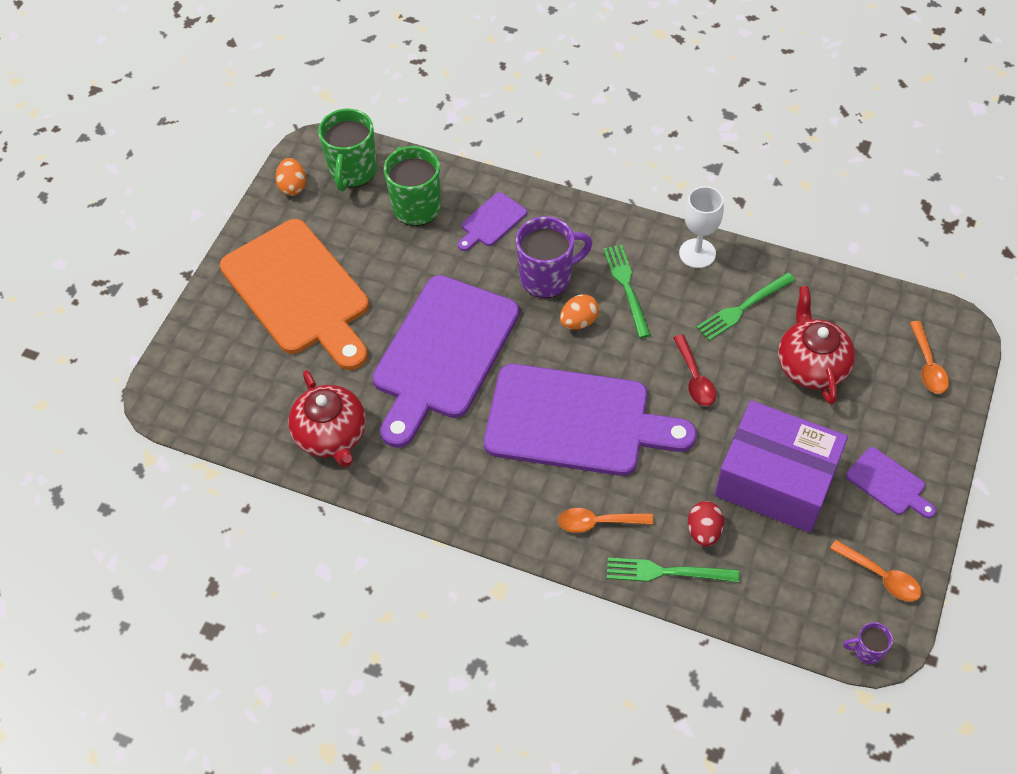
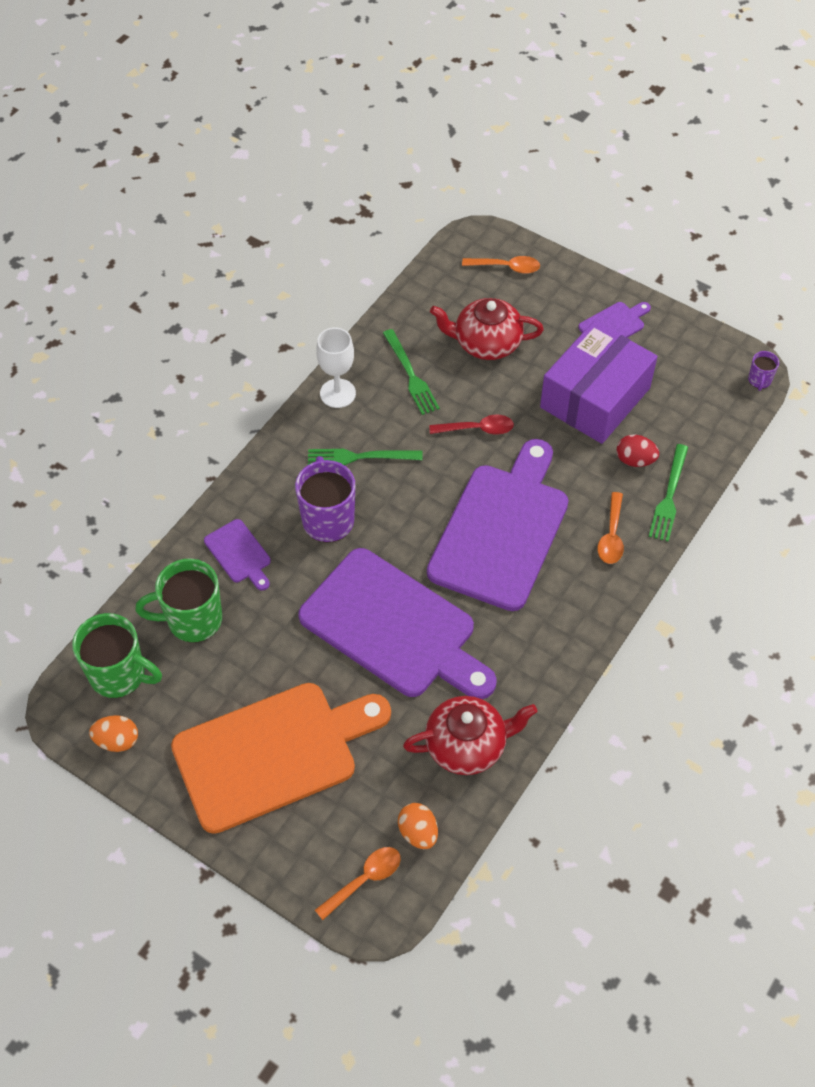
camera: 80 degrees left, 0 degrees up
(579, 322) = (389, 504): orange egg -> orange egg (418, 832)
(881, 576) = (697, 354): orange spoon -> orange spoon (364, 880)

